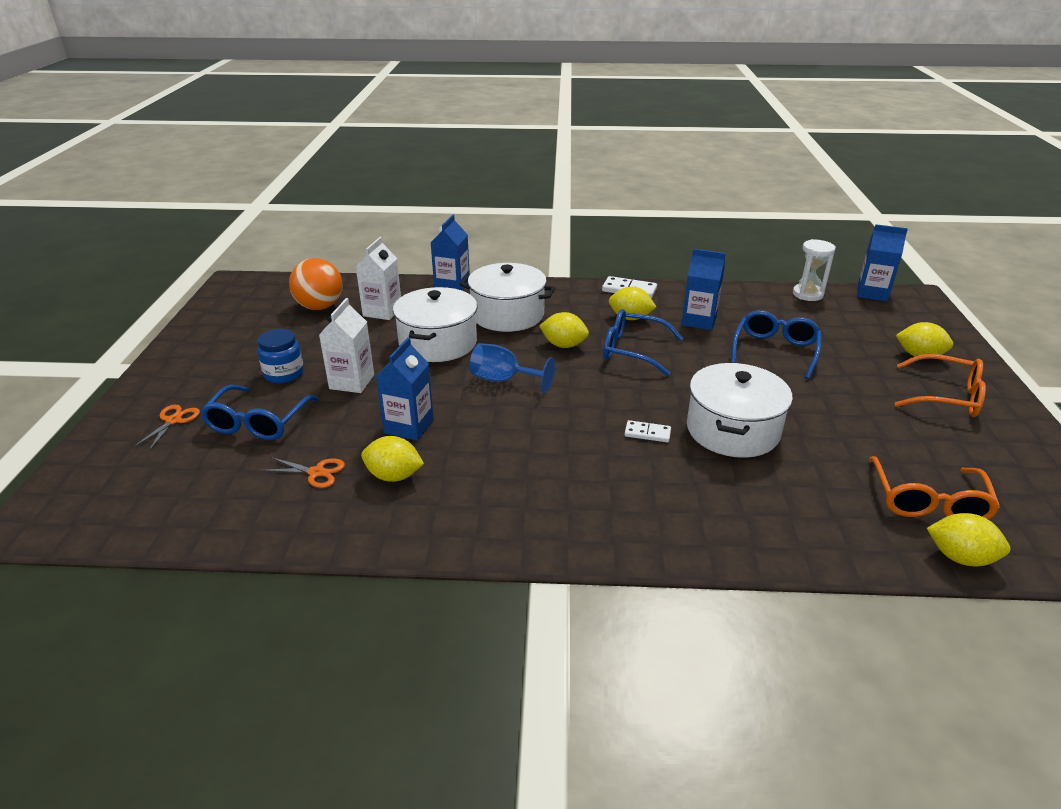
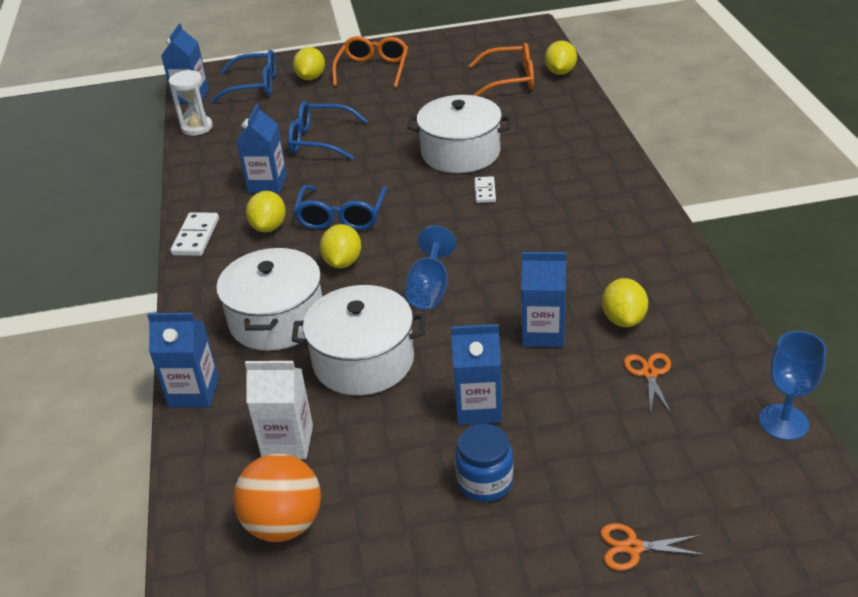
camera: 100 degrees left, 5 degrees up
(194, 535) = (783, 422): none -> blue goblet
(258, 422) = (595, 458): blue glasses -> blue glasses (254, 85)
(352, 382) = (478, 407): white carton -> blue carton

